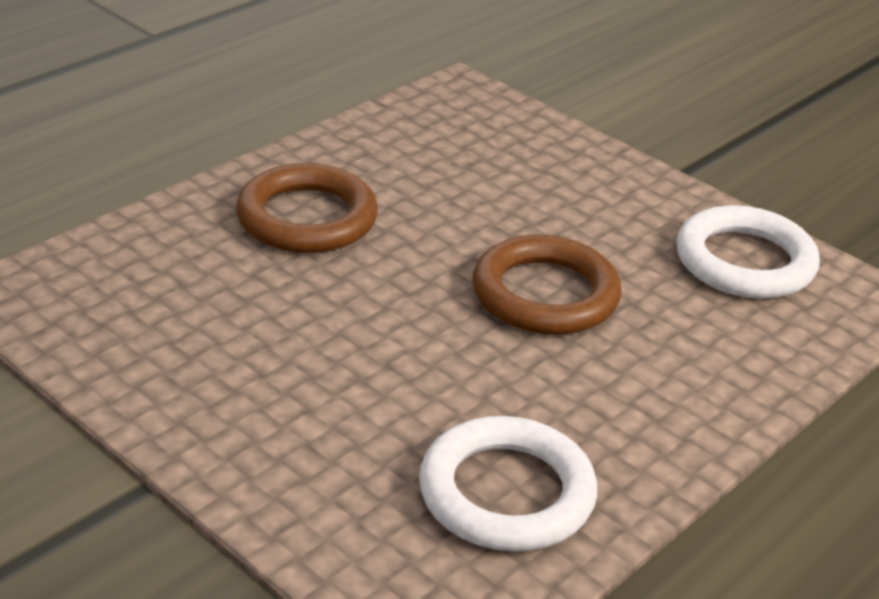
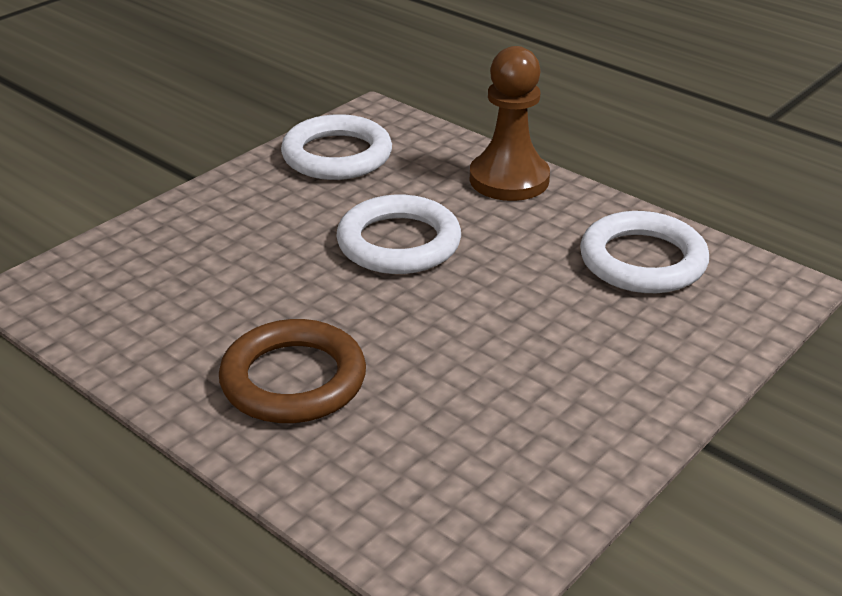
camera: 90 degrees left, 0 degrees up
(545, 294) = (399, 243): brown ring -> white ring
(708, 398) = (509, 179): none -> brown pawn

